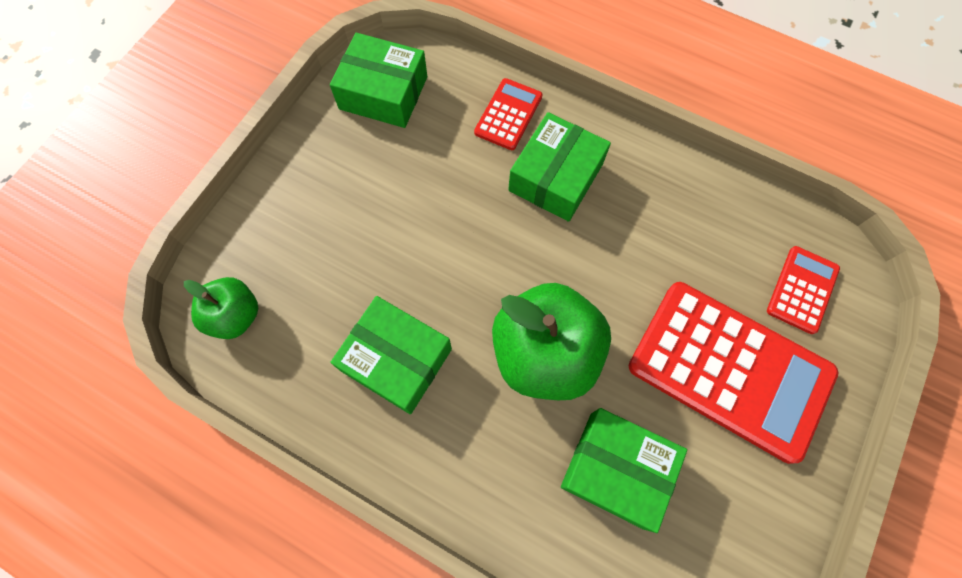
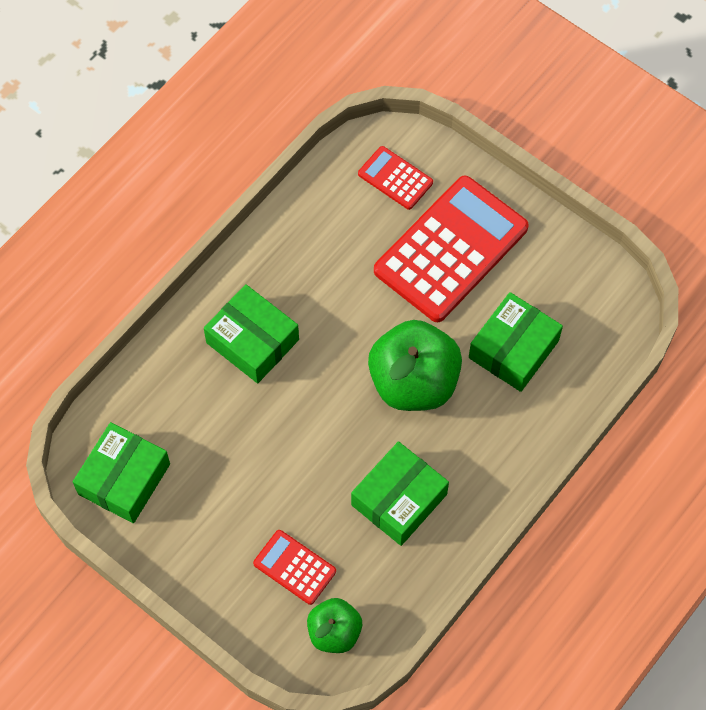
camera: 80 degrees left, 5 degrees down
(508, 114) = (176, 369): red calculator -> red calculator (294, 567)

